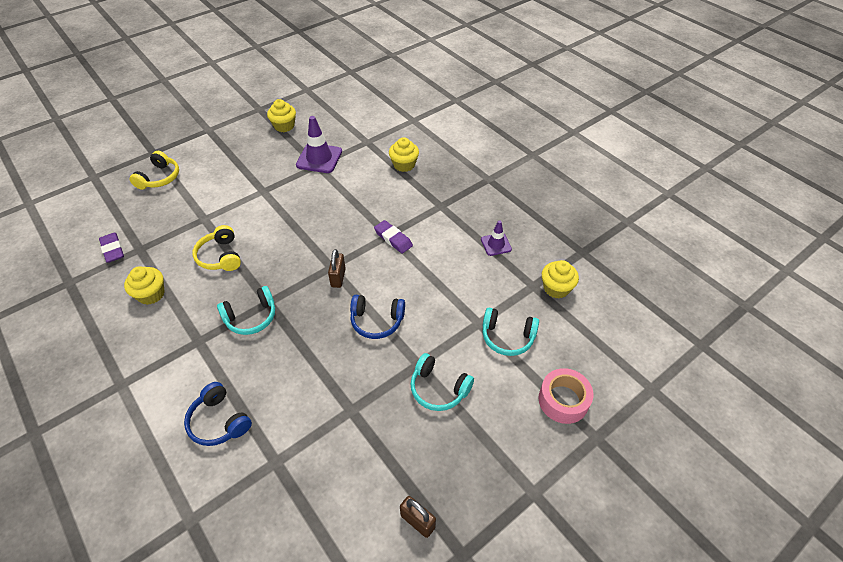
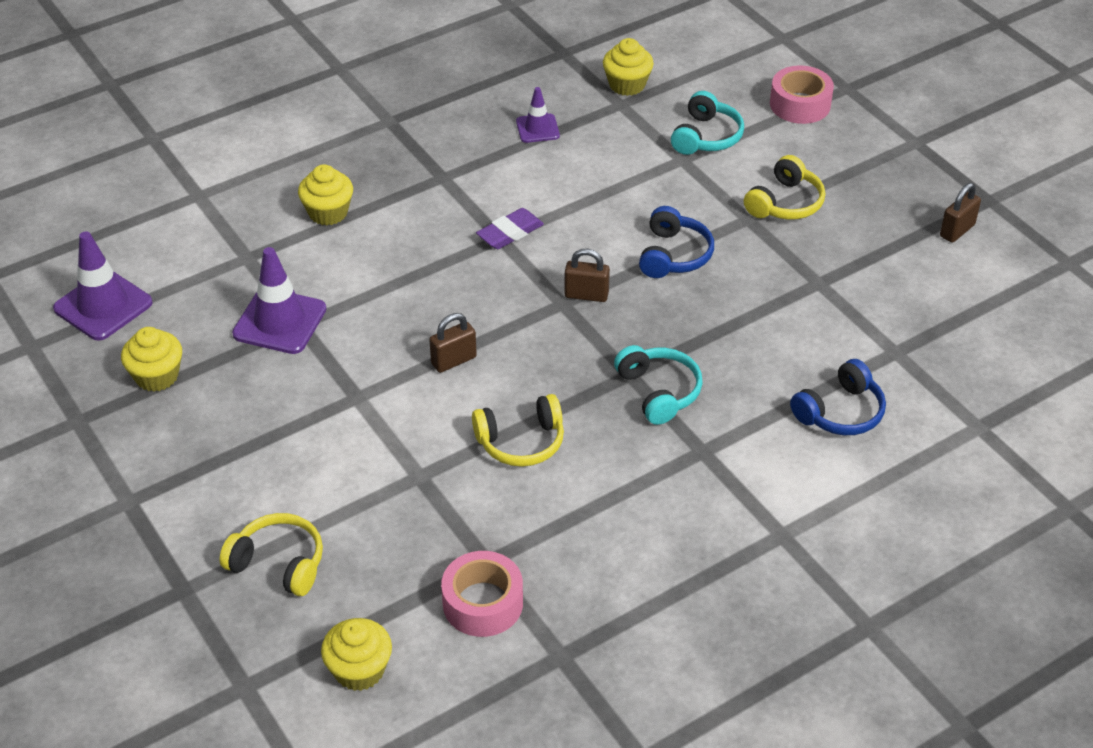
camera: 85 degrees left, 5 degrees down
(113, 249) = (482, 603): purple eraser -> pink tape
(151, 294) = (600, 526): yellow cupcake -> yellow cupcake (359, 670)
(286, 224) = (454, 361): none -> brown padlock
(332, 104) = (103, 306): none -> purple traffic cone
(438, 389) = (785, 203): turquoise headphones -> yellow headphones

